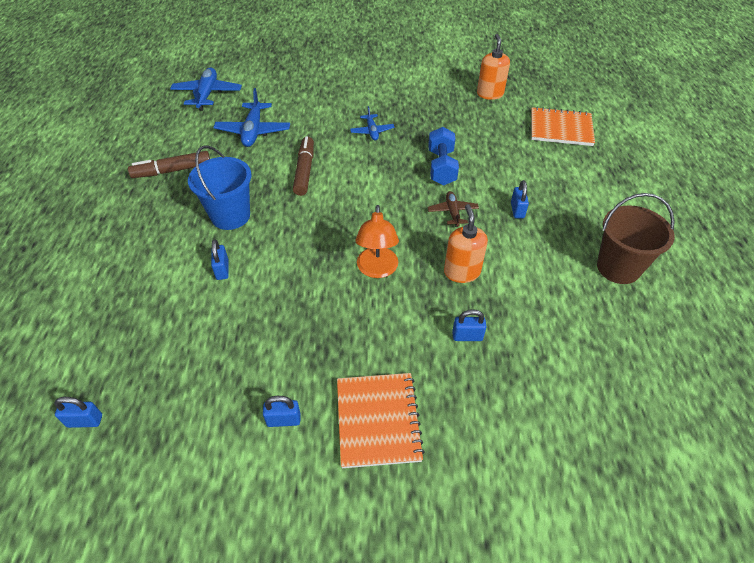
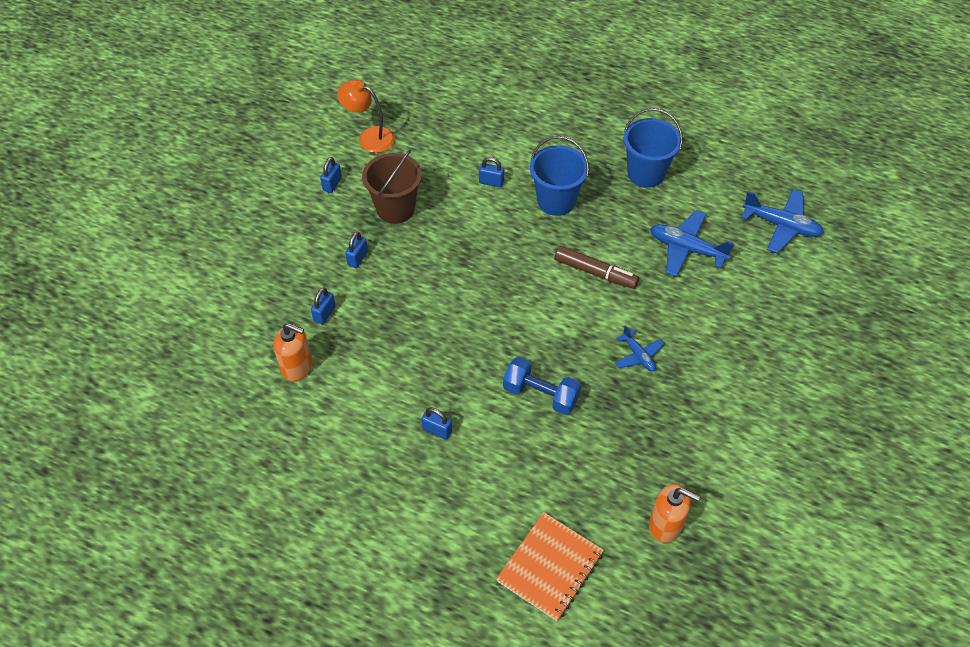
camera: 115 degrees right, 5 degrees up
(85, 421) = (398, 93): blue padlock -> blue padlock (357, 258)
(172, 170) = (646, 173): brown marker -> blue bucket
(372, 131) = (638, 355): blue plane -> blue plane turned 135 degrees counterclockwise
(377, 270) = (429, 282): orange lamp -> orange lamp (369, 137)
(378, 420) = (296, 232): orange notebook -> none
(452, 212) = (467, 371): brown plane -> none
(462, 272) = (389, 342): orange soap dispenser -> orange soap dispenser (297, 367)
(618, 267) = (314, 473): brown bucket -> brown bucket (395, 209)

